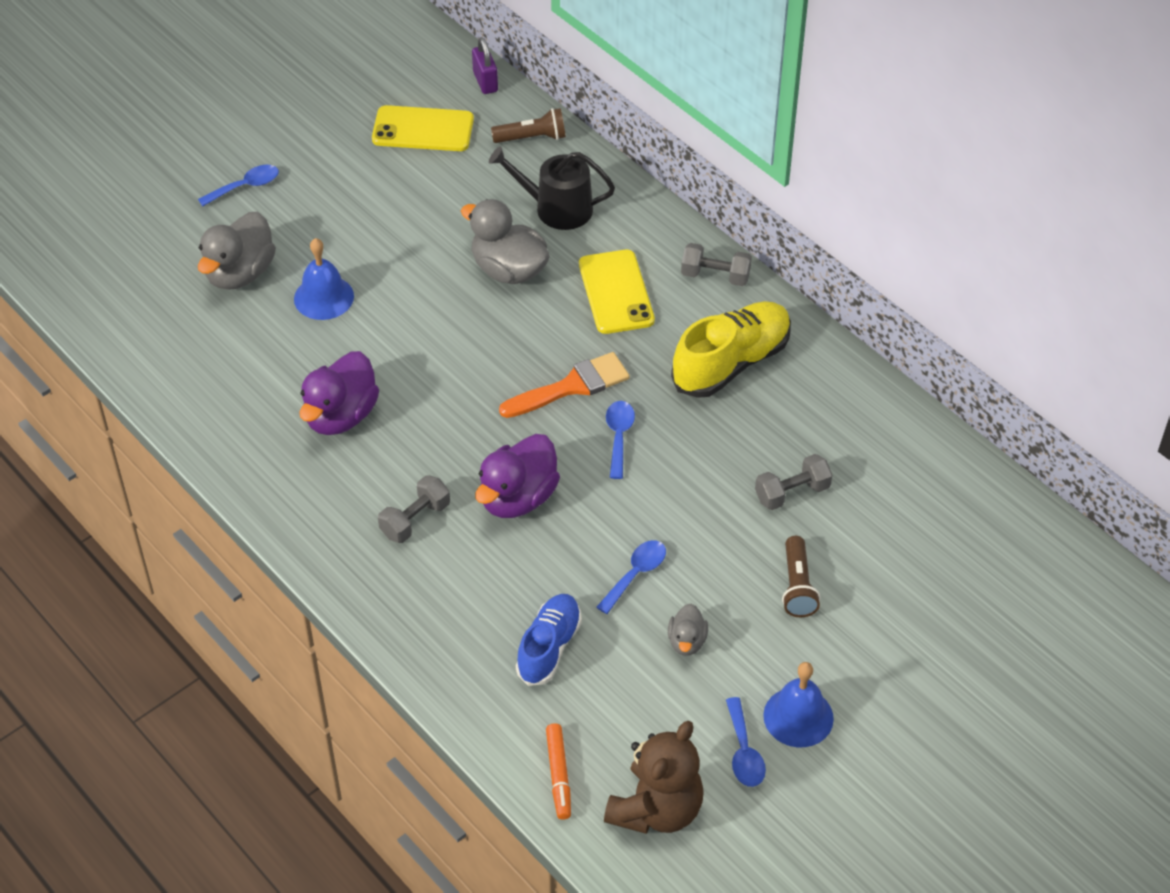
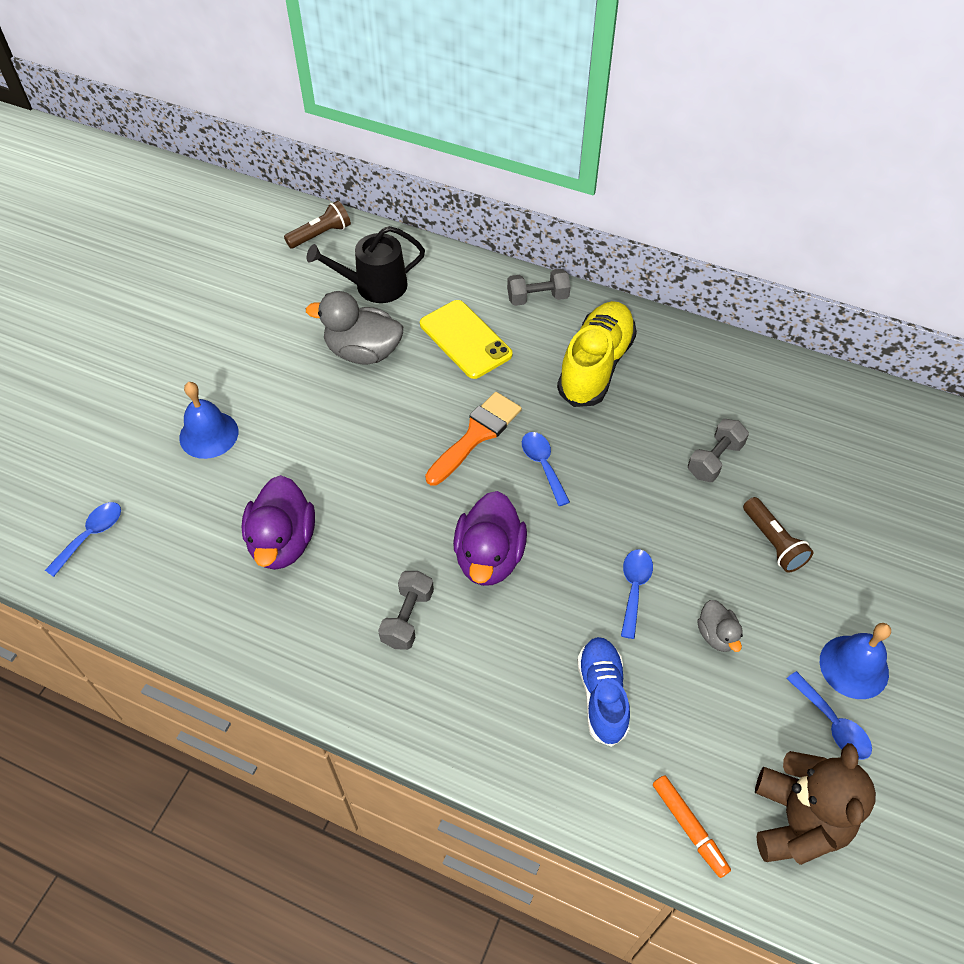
camera: 25 degrees left, 5 degrees up
(240, 273) = (117, 440): grey duck -> none
(246, 186) = (84, 358): blue spoon -> blue spoon (91, 535)
(423, 129) = (222, 257): yellow phone -> none
(485, 82) = (255, 202): purple padlock -> none

